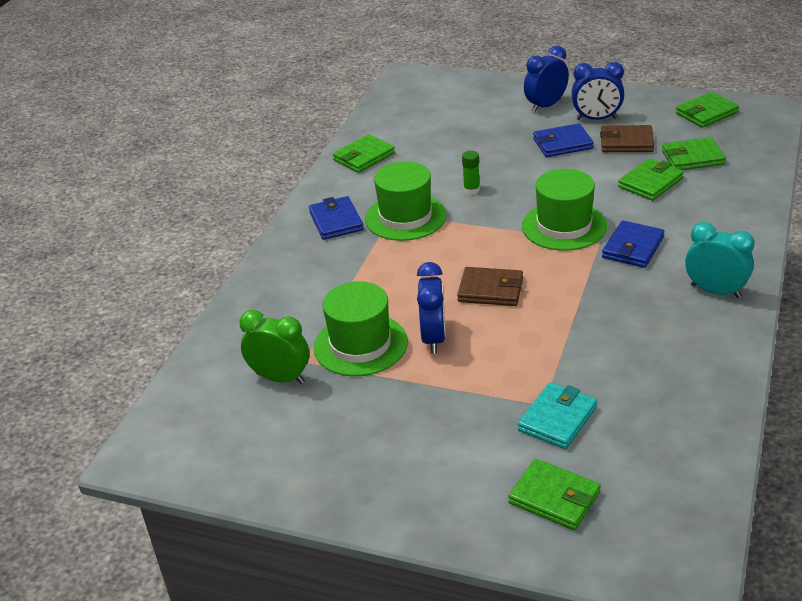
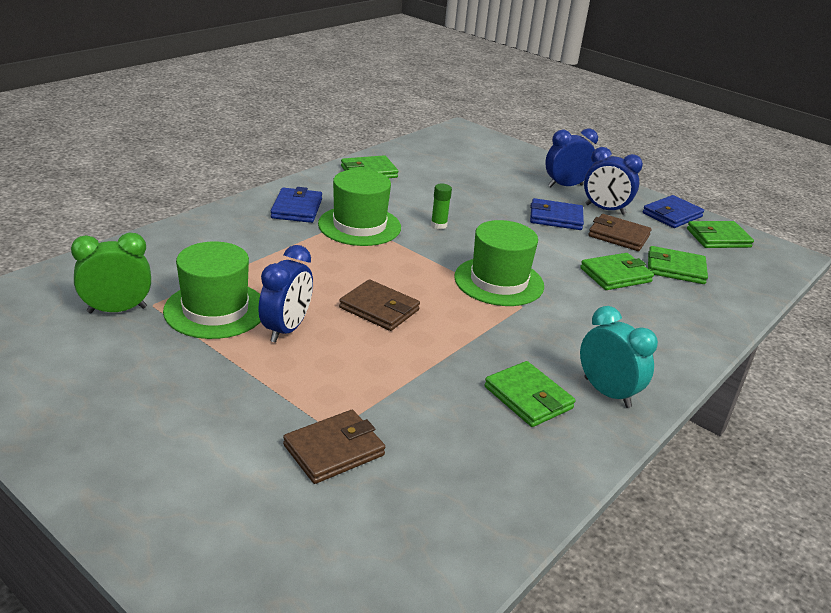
camera: 15 degrees right, 5 degrees down
(280, 378) = (117, 310): green clock -> green clock turned 60 degrees counterclockwise
(554, 498) = (255, 530): green wallet -> green wallet (528, 398)
(557, 419) = (334, 450): turquoise wallet -> brown wallet
(632, 248) = (551, 323): blue wallet -> blue wallet (672, 215)

